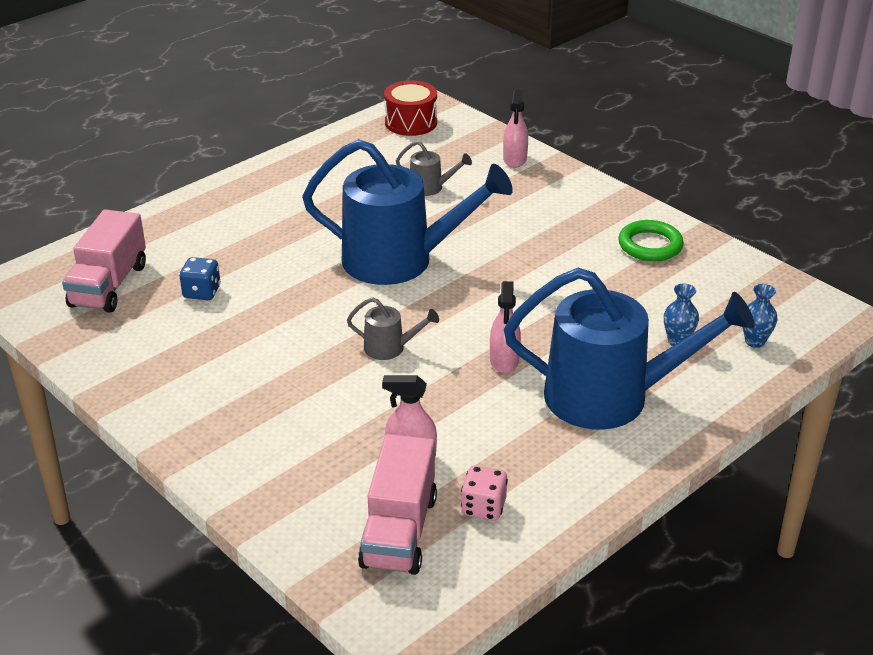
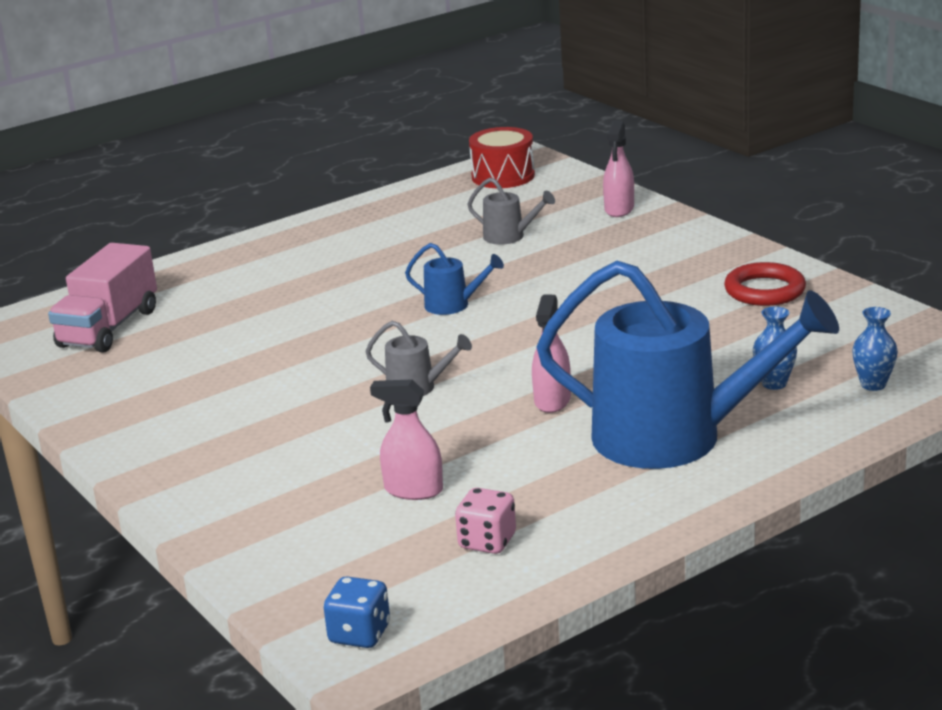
camera: 10 degrees right, 10 degrees down
(202, 292) = (212, 335): blue dice -> blue dice (359, 634)
(399, 531) = (378, 562): pink truck -> none
(400, 260) = (453, 305): blue watering can -> blue watering can, size x0.41
(650, 245) = (764, 290): green ring -> red ring

